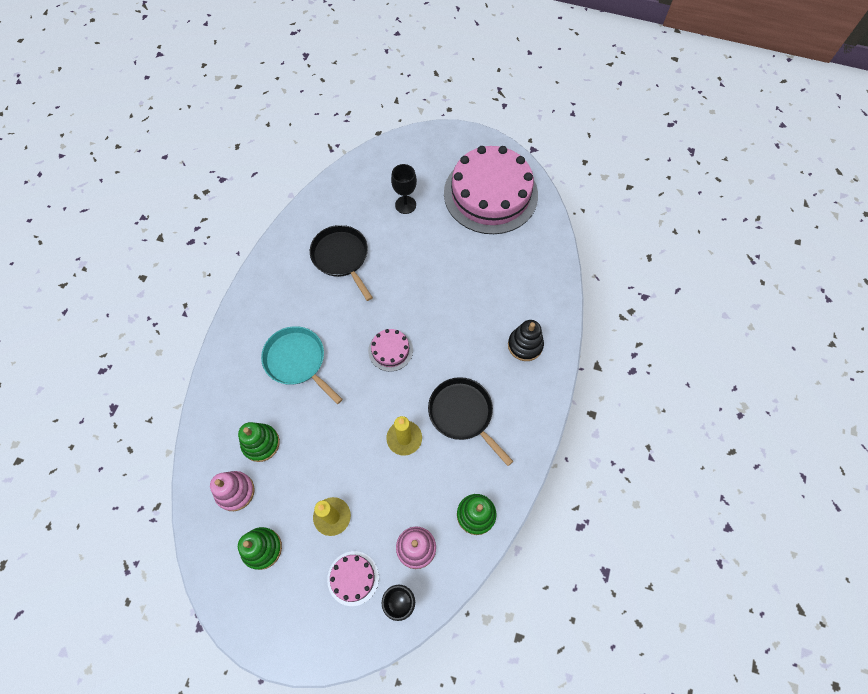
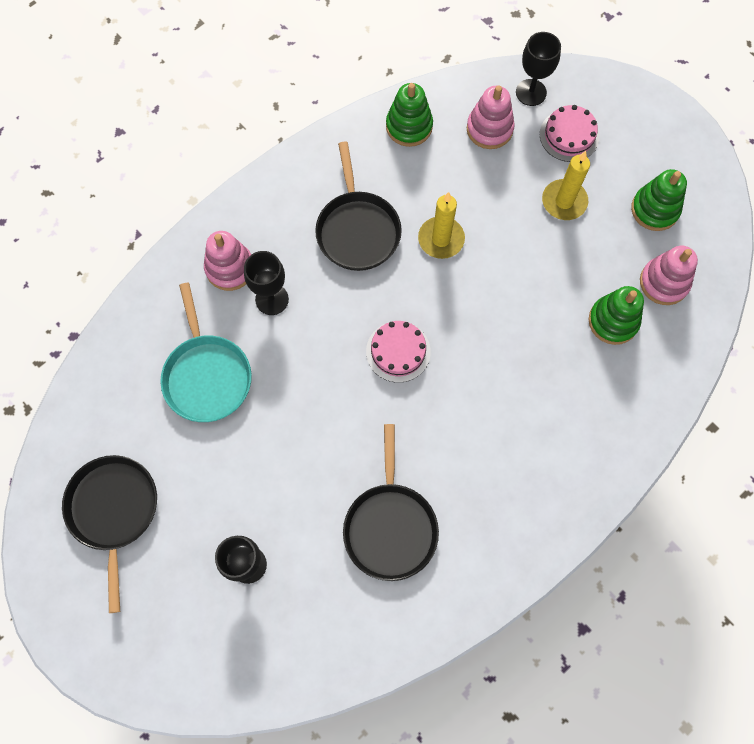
camera: 150 degrees left, 5 degrees up
(297, 361) = (524, 402): turquoise pan -> turquoise pan (207, 376)
(486, 340) = (272, 299): none -> black goblet
(490, 194) = (114, 510): pink cake -> black pan
(525, 345) = (230, 268): black stacking toy -> pink stacking toy

